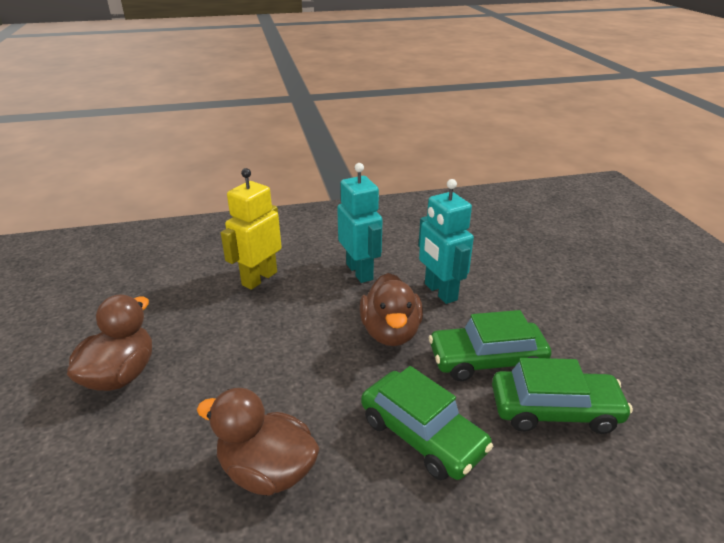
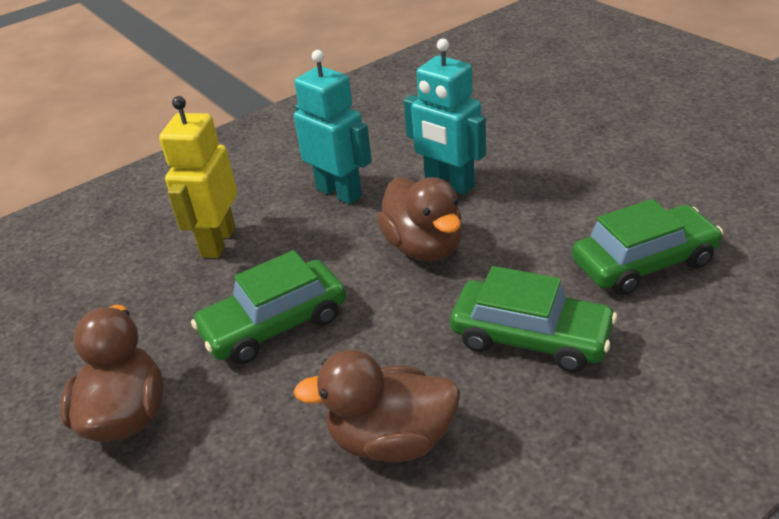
camera: 20 degrees left, 5 degrees up
(486, 360) = (546, 238): green car -> green car (274, 324)

